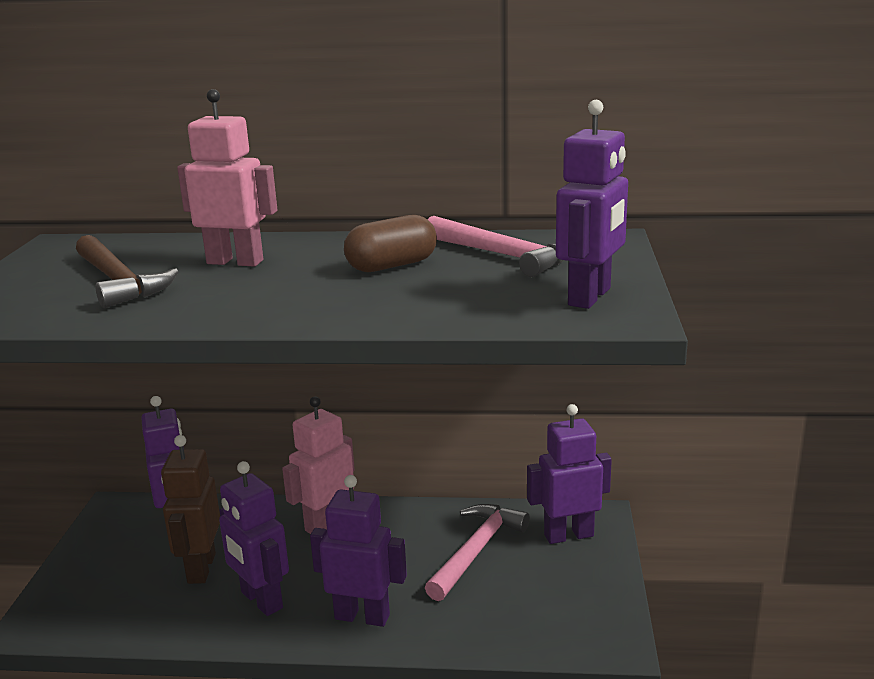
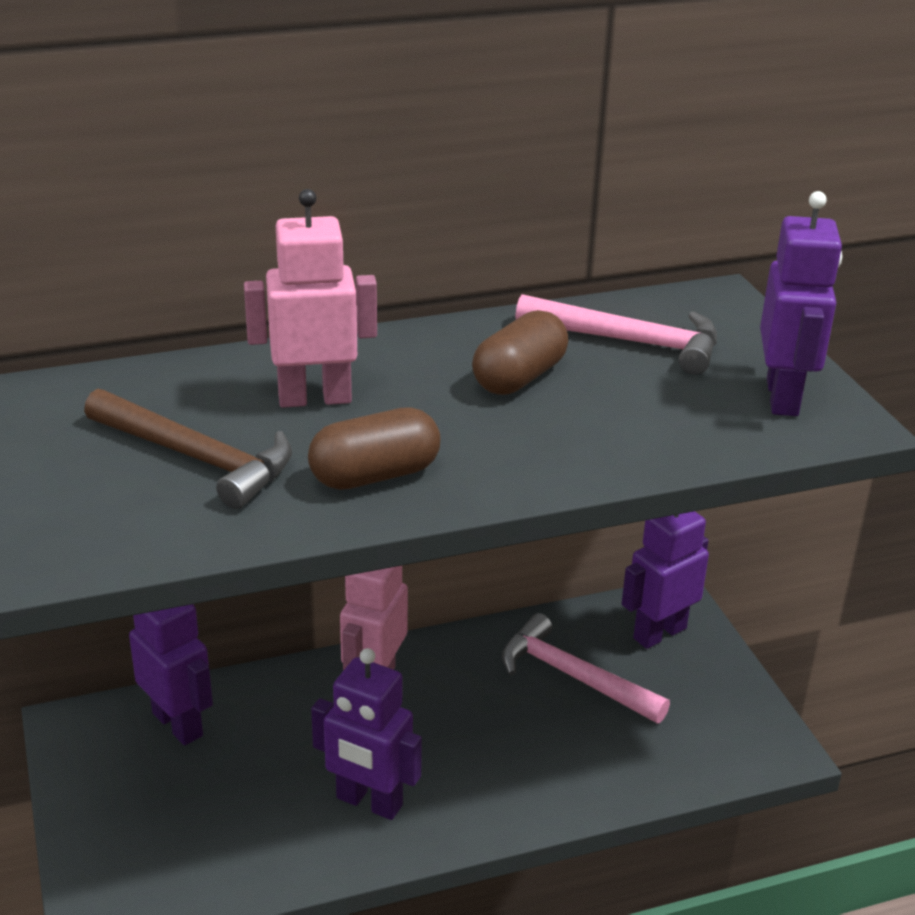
camera: 25 degrees left, 10 degrees up
(201, 568) = (260, 780): brown robot -> none
(218, 303) = (375, 475): none -> brown capsule
(362, 616) = (501, 790): purple robot -> none
(477, 551) = (573, 676): pink hammer -> pink hammer turned 60 degrees counterclockwise

